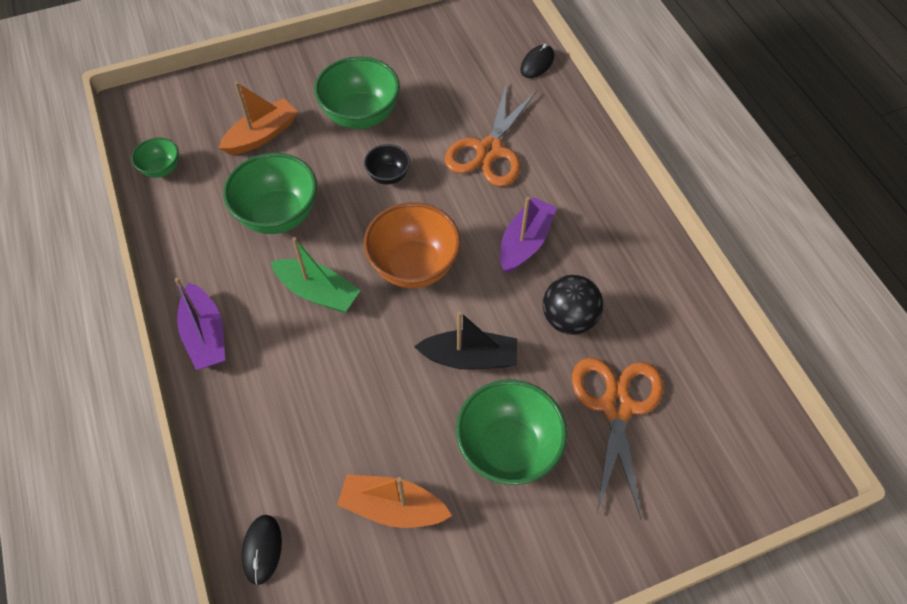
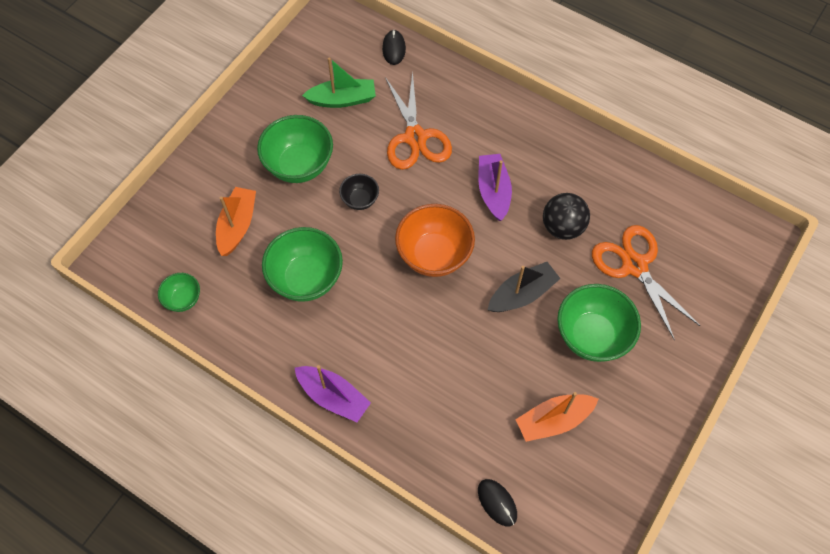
camera: 35 degrees left, 5 degrees up
(318, 292) = (384, 315): green boat -> green boat (342, 99)

